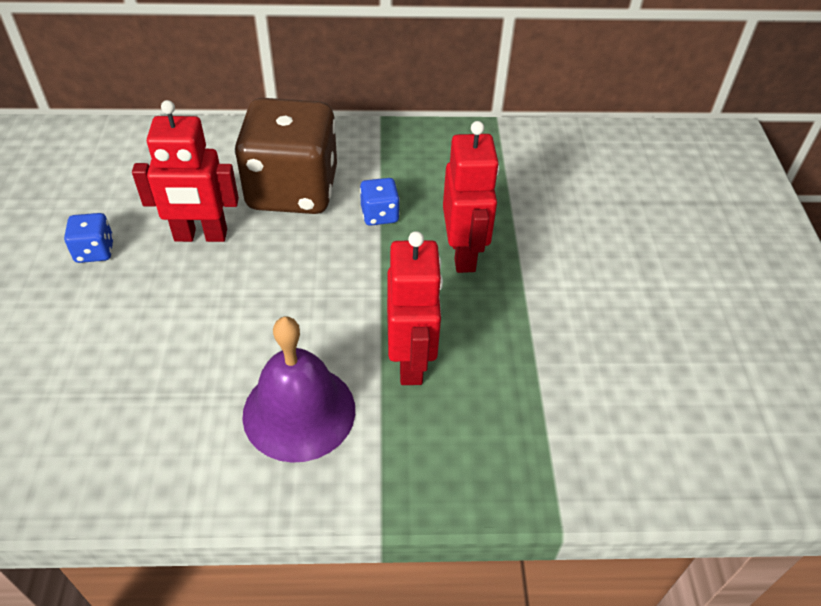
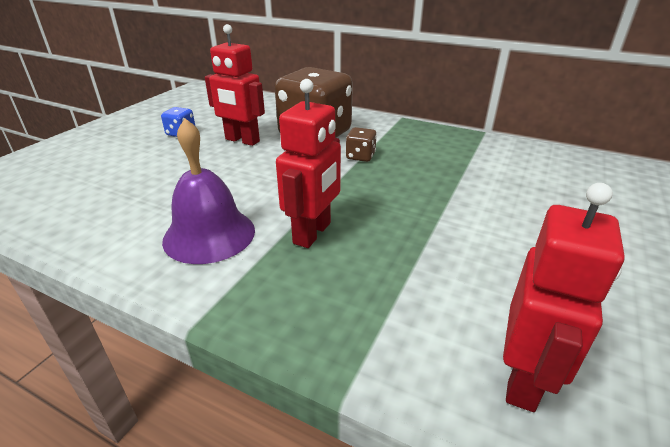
camera: 30 degrees right, 15 degrees down
(379, 215) = (360, 156): blue dice -> brown dice
(463, 254) = (404, 188): red robot -> red robot (523, 379)

